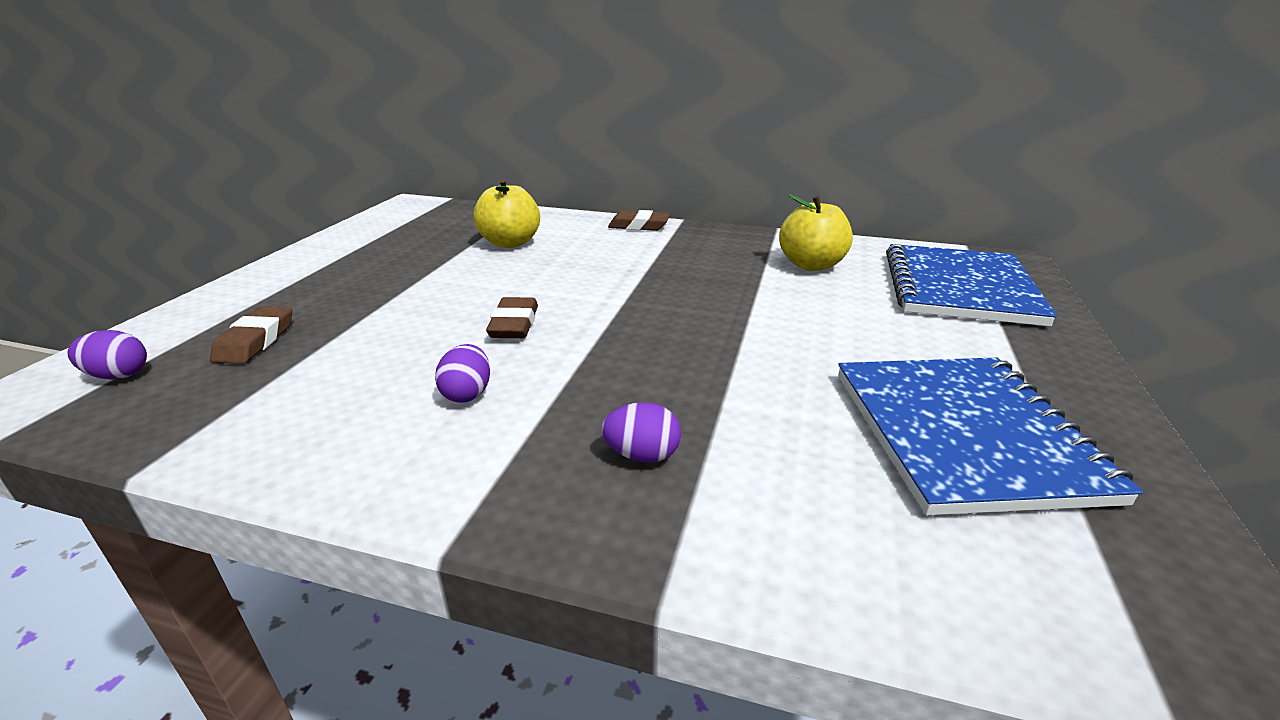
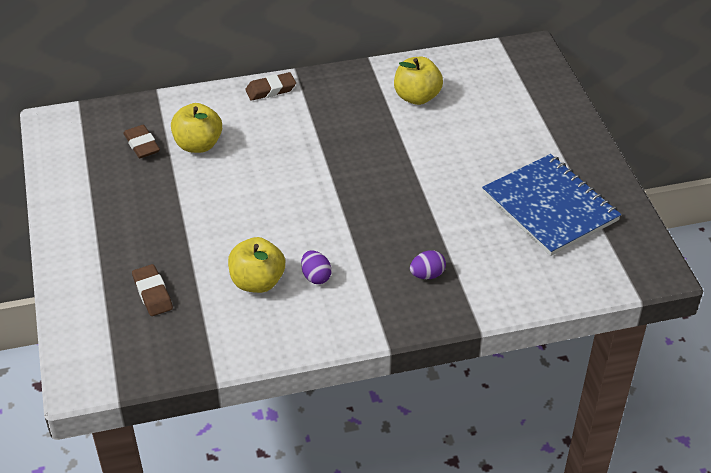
camera: 30 degrees left, 15 degrees up
(118, 375) = (113, 345): purple egg -> none
(385, 372) = (257, 282): none -> yellow apple
(514, 324) = (287, 221): brown eraser -> brown eraser (142, 145)
(959, 288) = (510, 91): blue notebook -> none

